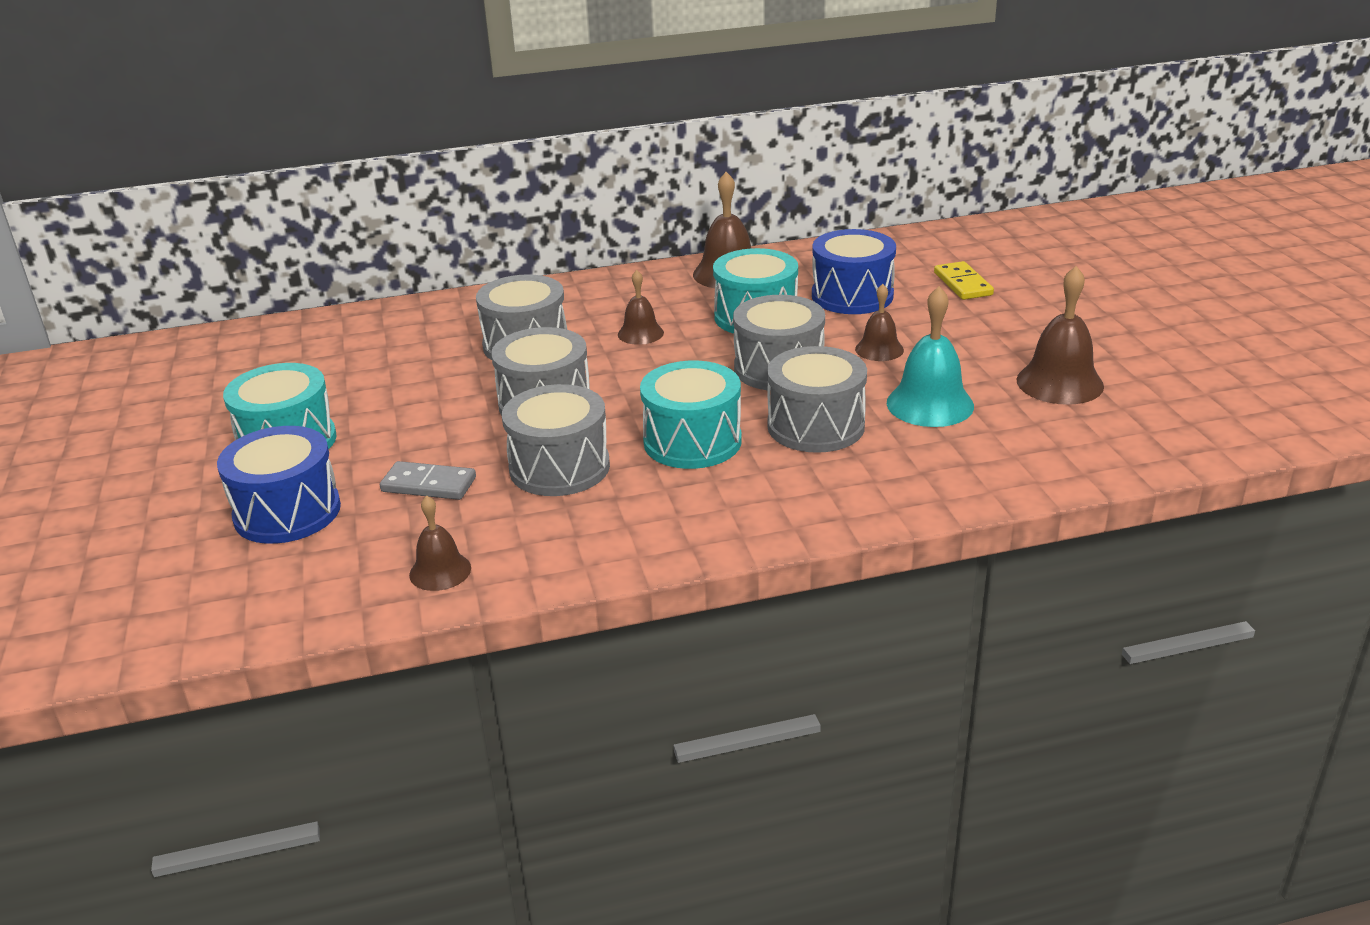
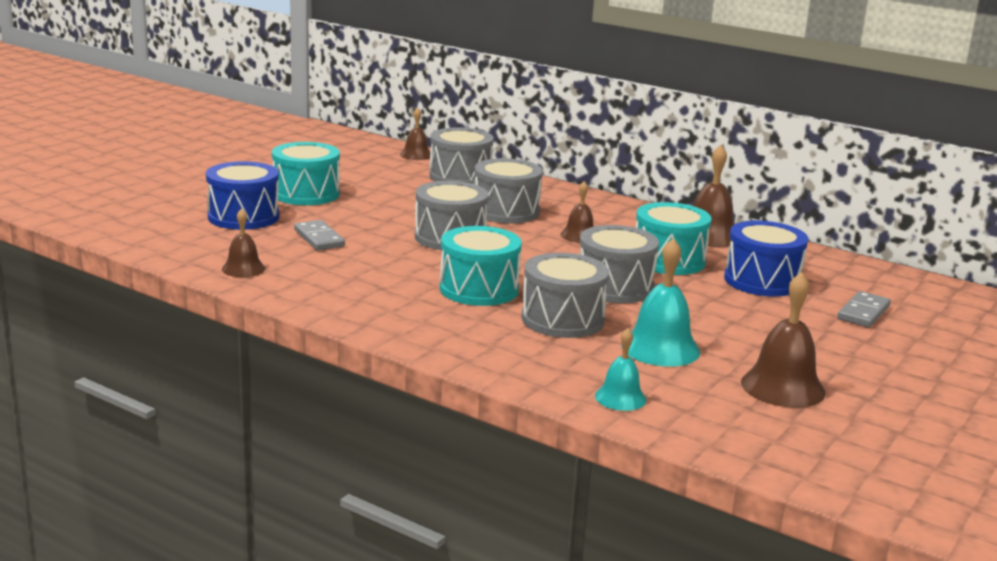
camera: 45 degrees right, 10 degrees down
(559, 467) = (389, 263): grey drum -> grey drum (460, 176)
(879, 349) = (703, 311): brown bell -> brown bell (416, 155)
(963, 284) = (863, 312): yellow domino -> grey domino
(1006, 468) = (620, 398): none -> turquoise bell

